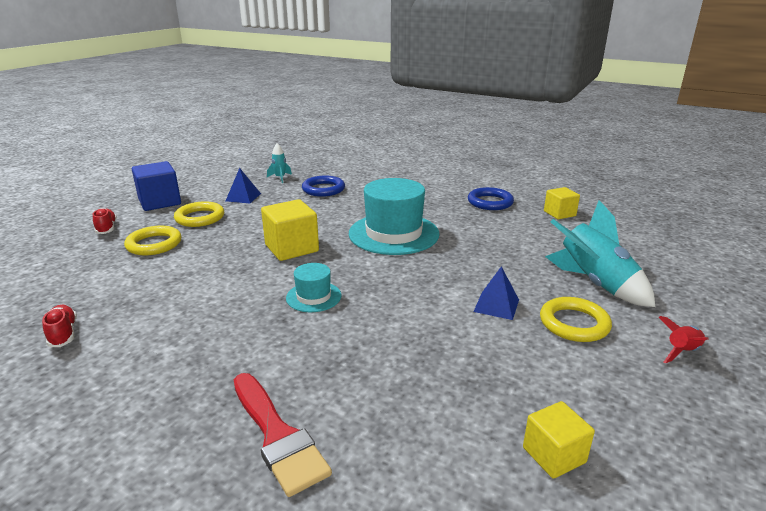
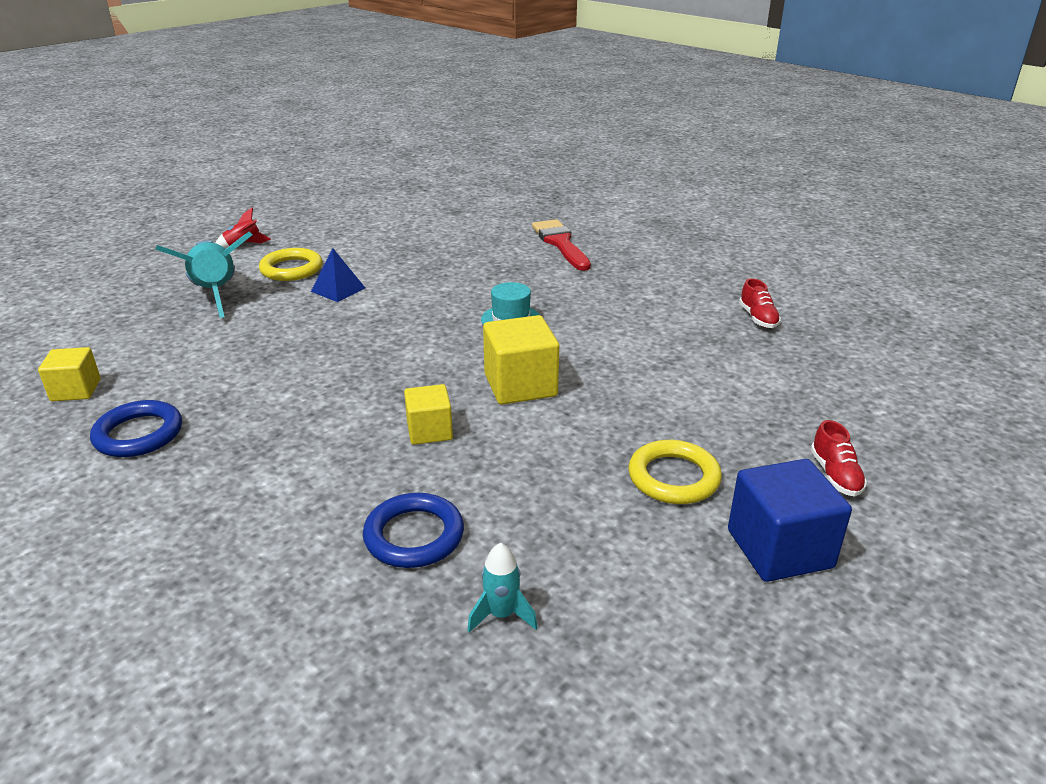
camera: 165 degrees left, 5 degrees up
(154, 244) = (727, 423): yellow ring -> none
(243, 197) = (596, 536): blue pyramid -> none
(393, 234) = (363, 389): turquoise hat -> none
(554, 455) = (402, 220): yellow cube -> yellow cube (429, 431)

